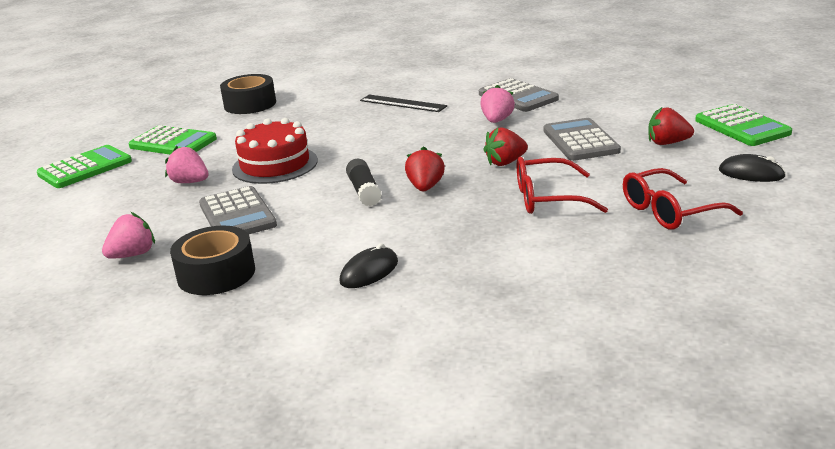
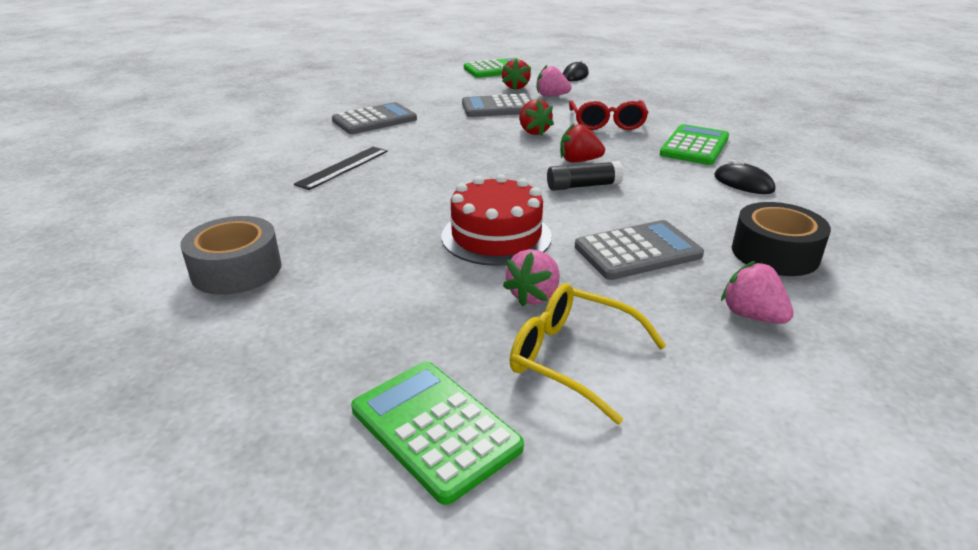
camera: 90 degrees left, 5 degrees up
(119, 196) = (572, 358): none -> yellow glasses
(173, 143) = (364, 331): green calculator -> green calculator (694, 146)
(250, 104) = (236, 270): black tape -> grey tape
(497, 121) = (432, 130): pink strawberry -> pink strawberry (551, 96)
(670, 211) = (629, 96): red glasses -> none

